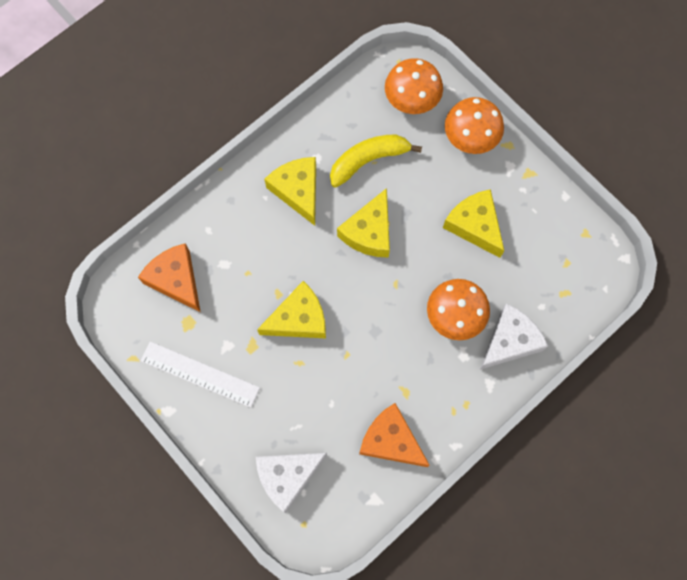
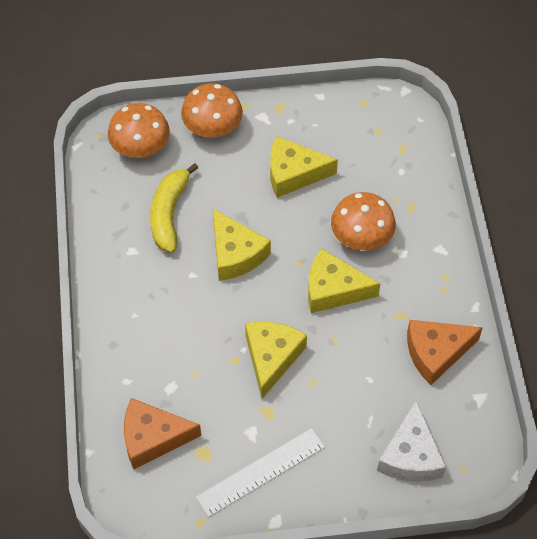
camera: 55 degrees left, 15 degrees down
(298, 191) = (150, 285): yellow cheese -> yellow cheese (333, 289)
(510, 341) = (414, 211): white cheese -> none

